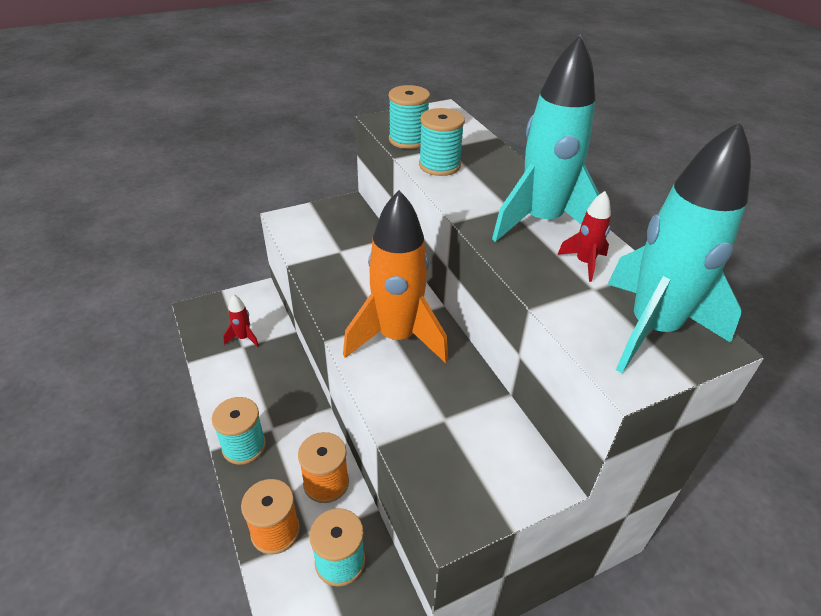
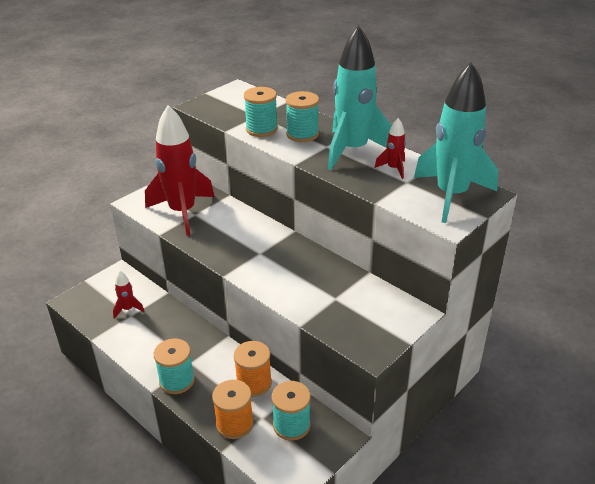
camera: 20 degrees left, 5 degrees down
(328, 245) = (182, 212): none -> red rocket
(397, 337) = (274, 259): orange rocket -> none
(408, 140) = (226, 116): turquoise spool -> turquoise spool (302, 134)

